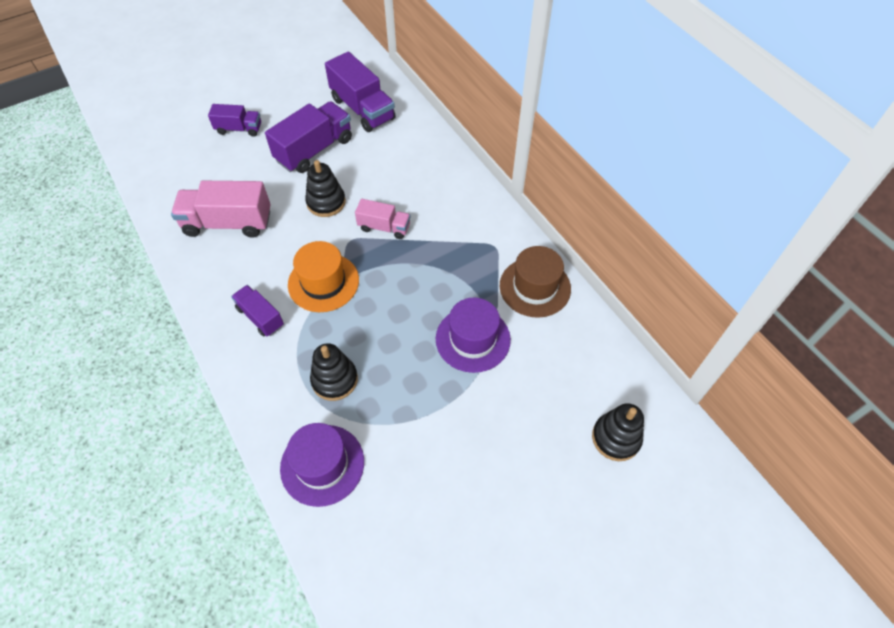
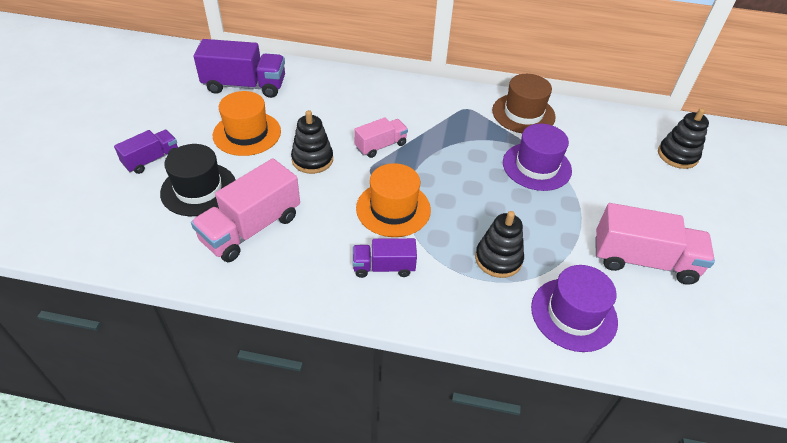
camera: 50 degrees left, 10 degrees down
(236, 171) = (198, 189): none -> black hat
(314, 150) = (247, 133): purple truck -> orange hat
(433, 483) = (643, 260): none -> pink truck

